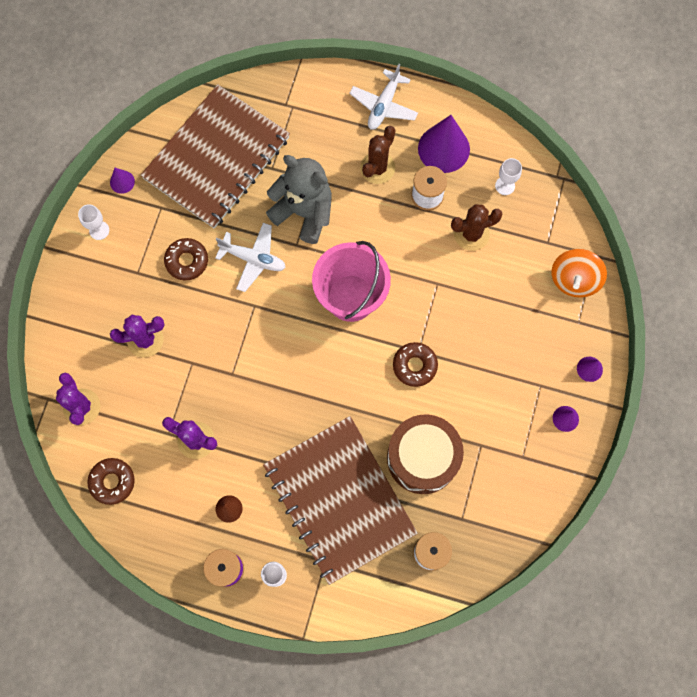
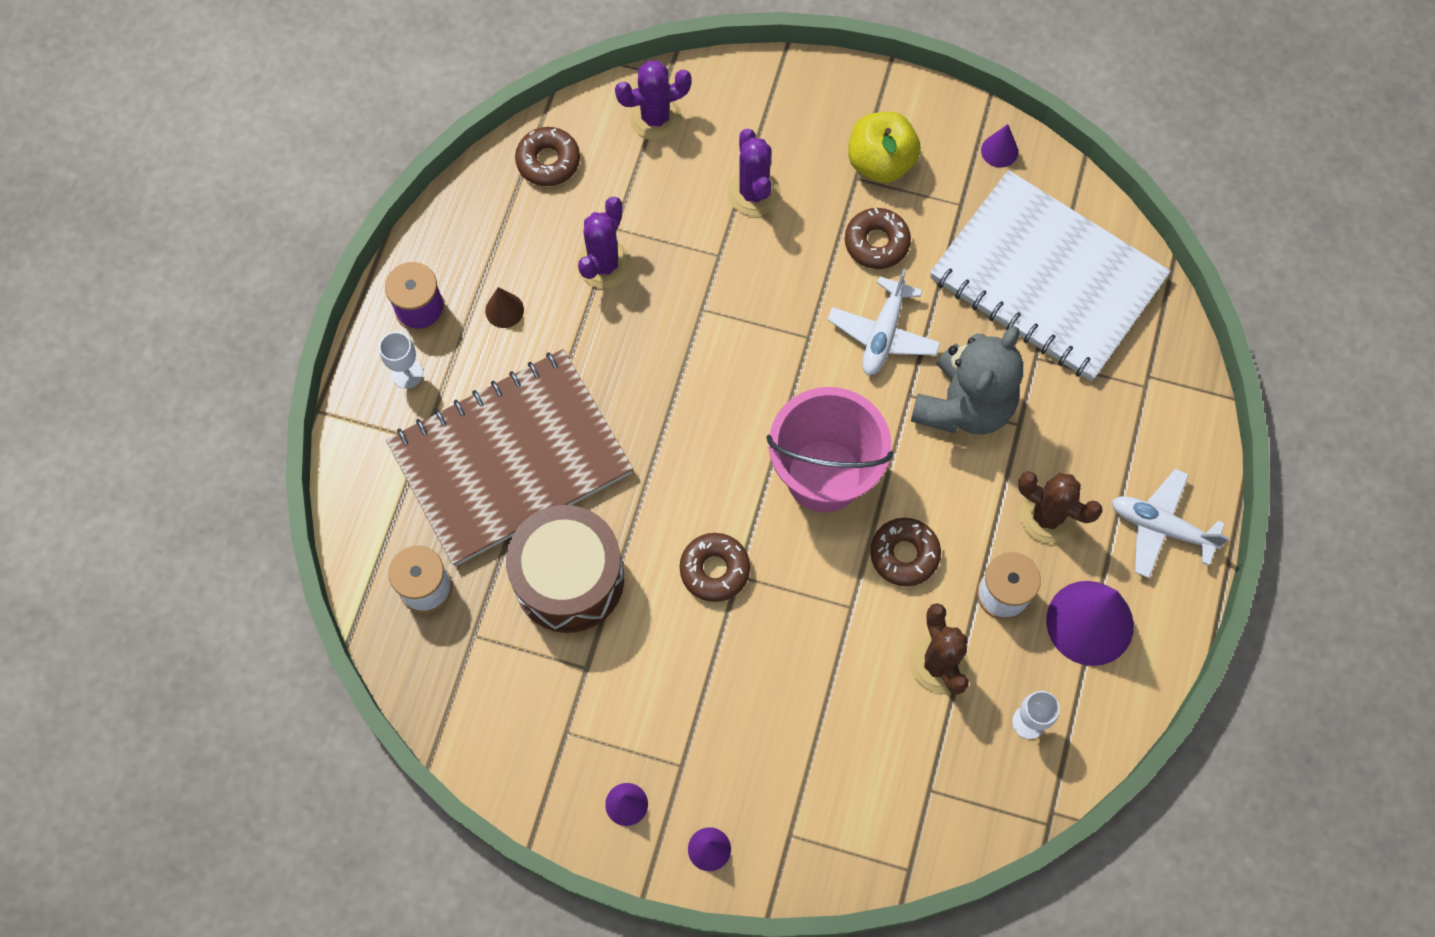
camera: 90 degrees right, 5 degrees down
(99, 230) = (920, 125): white goblet -> none
(126, 257) = (880, 162): none -> yellow apple
(217, 158) = (1047, 278): brown notebook -> white notebook
(403, 251) = (904, 554): none -> brown donut
(574, 280) = (864, 832): orange spinning top -> none

